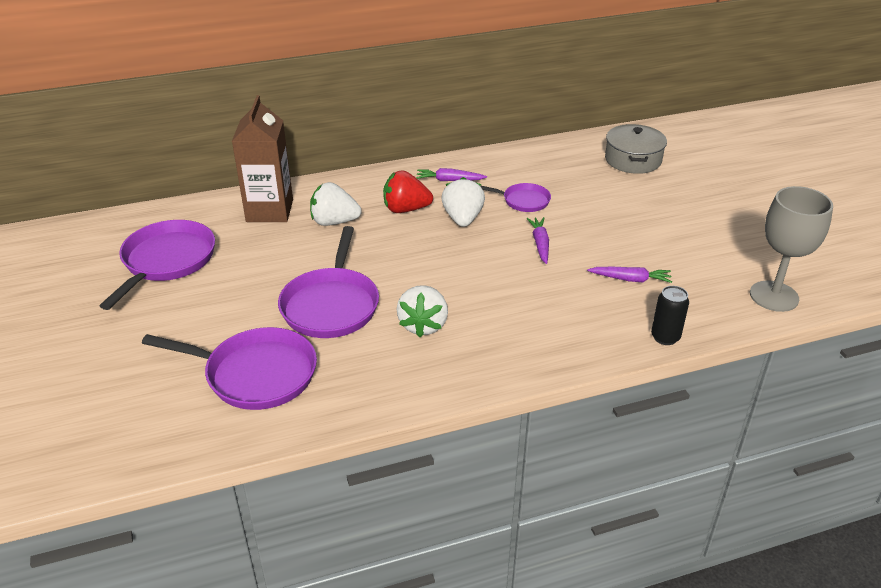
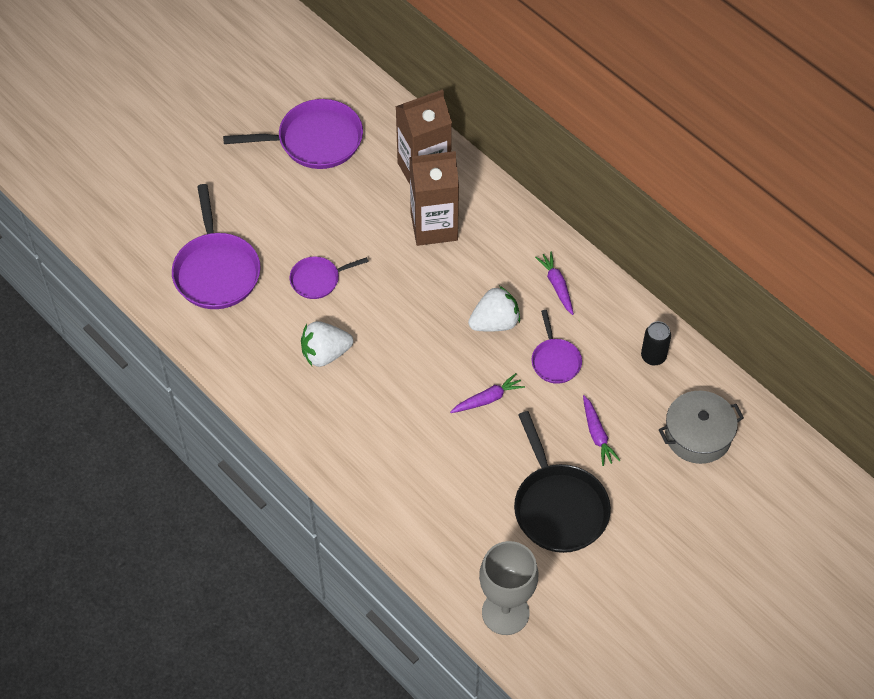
camera: 65 degrees right, 20 degrees up
(331, 305) = (318, 279): purple pan -> purple pan, size x0.56
(334, 222) = (434, 226): white strawberry -> brown carton
(405, 209) = (485, 271): red strawberry -> none
(630, 279) = (470, 488): purple carrot -> purple carrot (597, 434)
(665, 337) = (398, 535): black can -> black can (653, 356)
(672, 239) = (558, 507): none -> black pan

